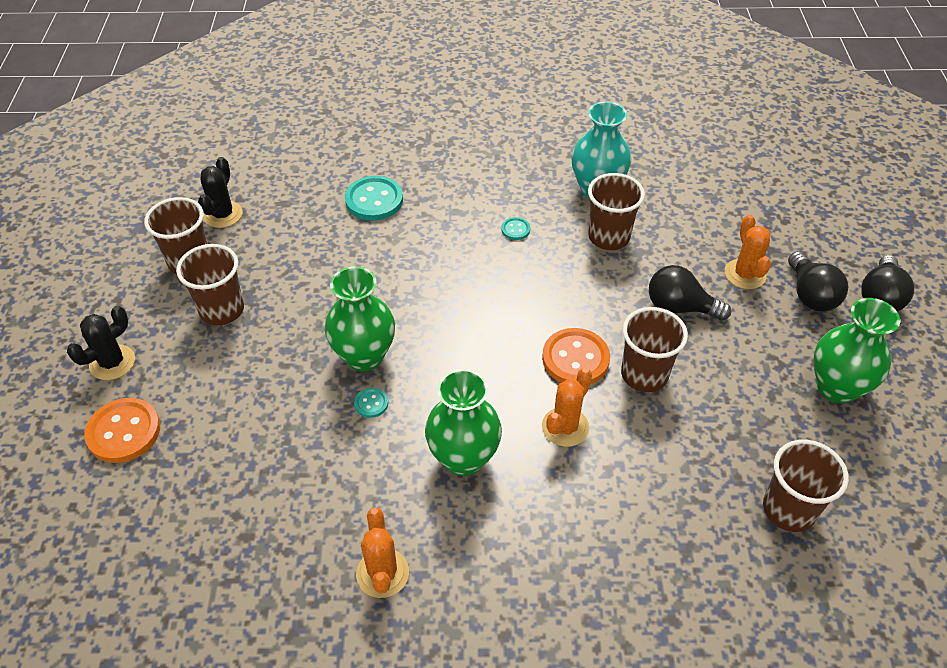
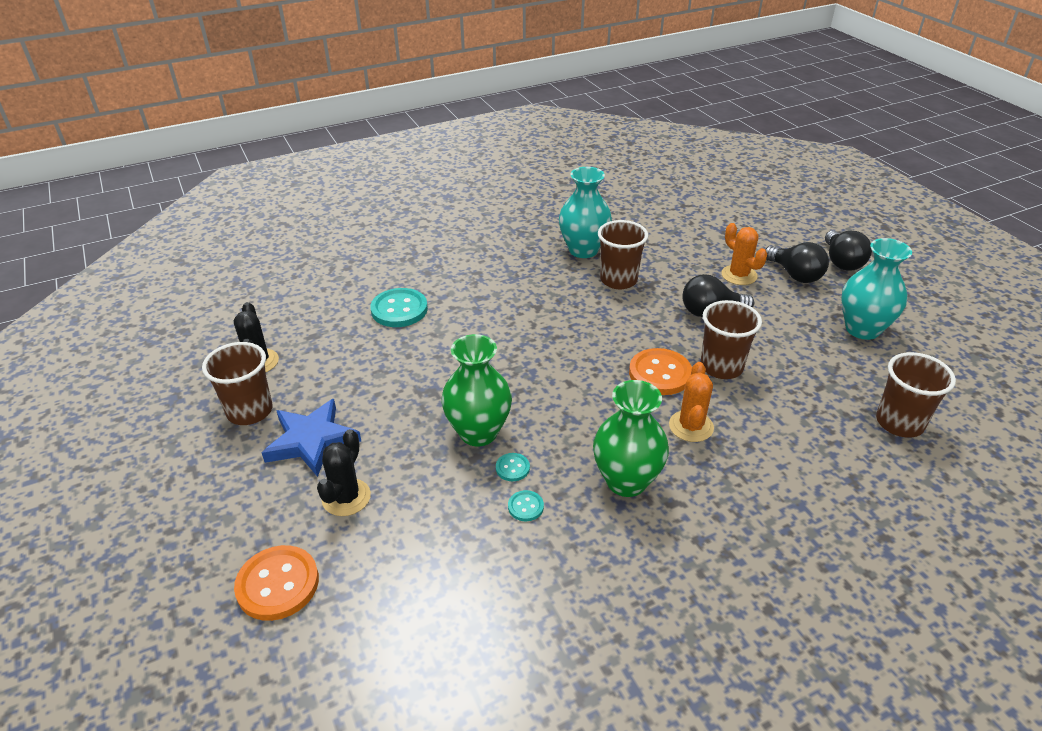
camera: 25 degrees left, 10 degrees down
(112, 362) = (223, 526): black cactus -> black cactus (346, 497)
(222, 310) = (311, 441): brown cup -> blue star
(382, 573) = (626, 604): orange cactus -> none
(515, 229) = (539, 296): turquoise button -> turquoise button (525, 507)
(836, 387) = (862, 329): green vase -> turquoise vase

